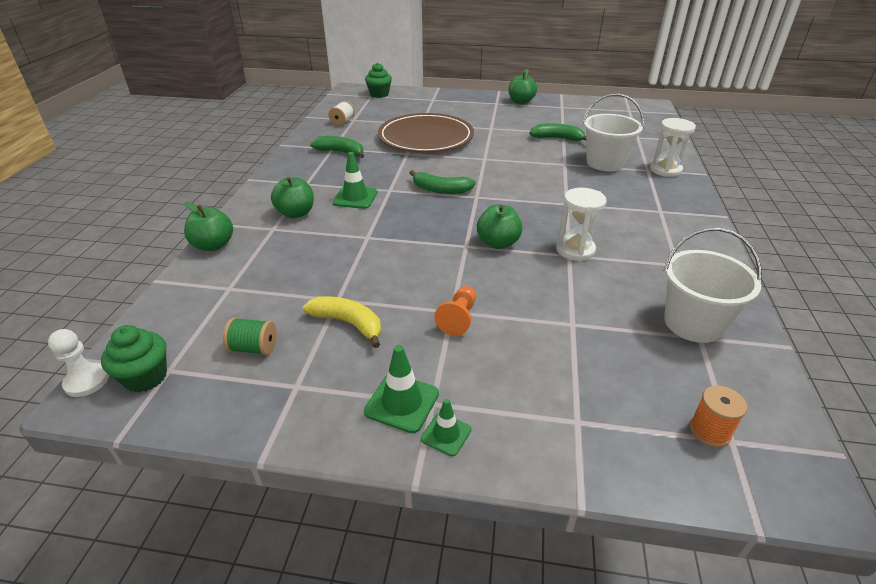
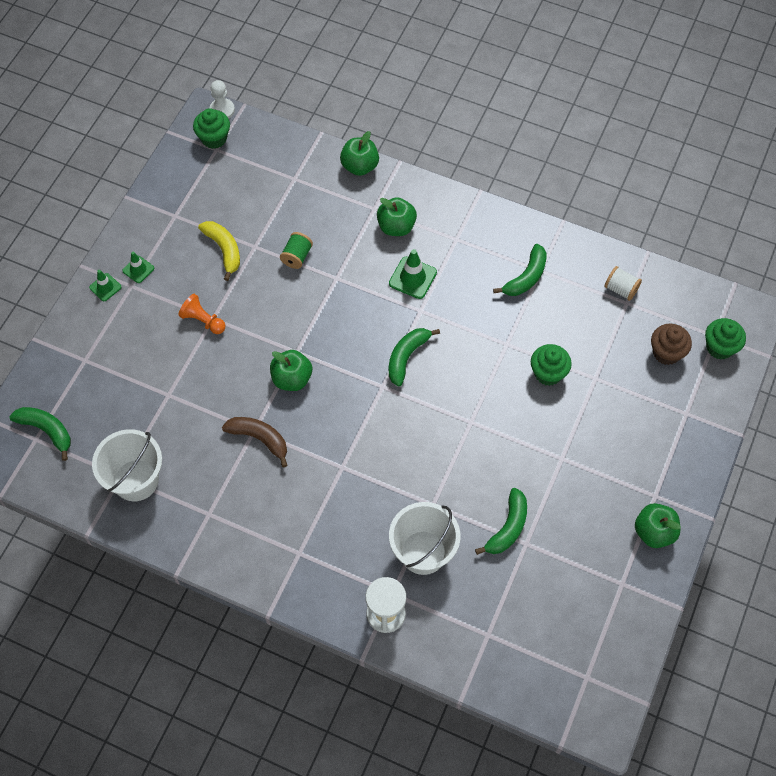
camera: 105 degrees right, 25 degrees up
(254, 348) = (219, 194): green spool -> green spool (297, 256)
(348, 323) = (224, 250): yellow banana -> yellow banana turned 75 degrees counterclockwise
(390, 106) = (666, 353): none -> brown cupcake
(402, 402) = (138, 269): green traffic cone -> green traffic cone, size x0.63
(426, 137) = (548, 373): brown plate -> green cupcake
(575, 250) = (259, 439): white hourglass -> brown banana
(709, 431) = (47, 430): orange spool -> green banana

